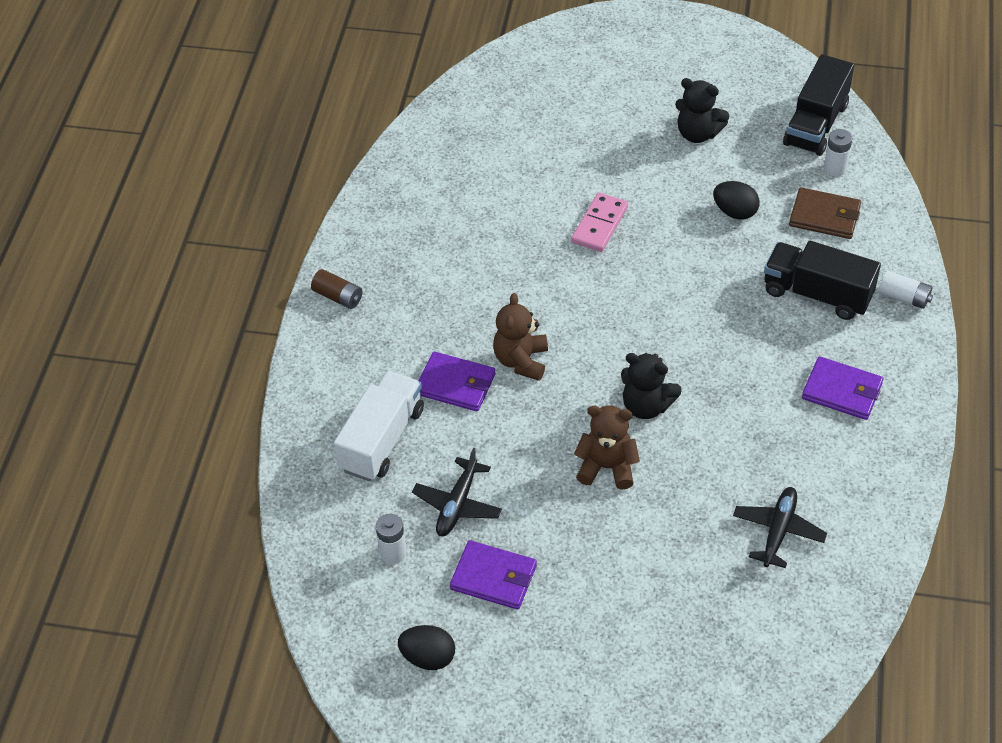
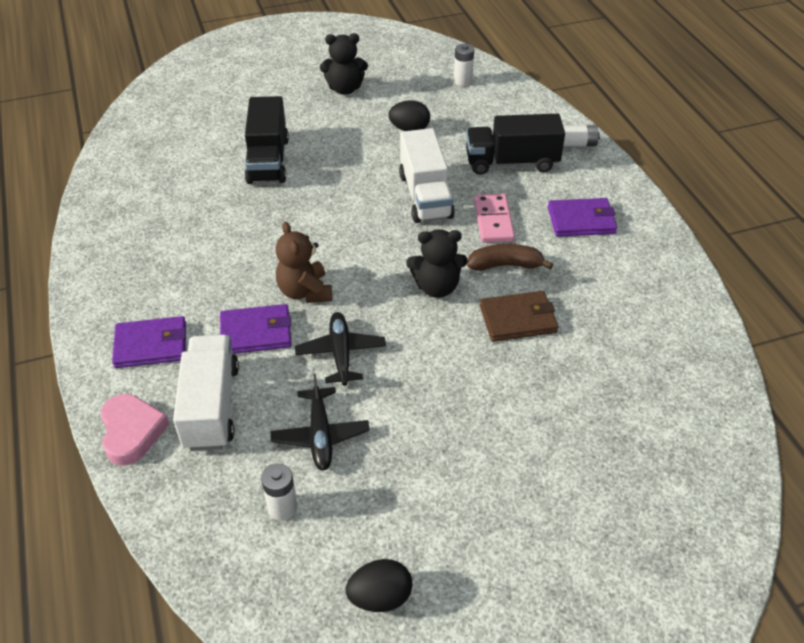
camera: 30 degrees left, 5 degrees down
(308, 434) = (132, 432): none -> pink heart
(338, 297) = (100, 301): brown battery -> none
(494, 577) = (397, 487): purple wallet -> purple wallet (151, 345)
(600, 225) = (308, 170): pink domino -> pink domino (493, 221)
(607, 467) = (437, 348): brown teddy bear -> none
(700, 300) = (425, 196): none -> white truck
(729, 409) = (505, 265): none -> brown banana
(778, 531) = (614, 341): black plane -> black plane (341, 353)
(816, 124) = (429, 59): black truck -> black truck (268, 160)
(824, 216) = (478, 112): brown wallet -> brown wallet (518, 319)

